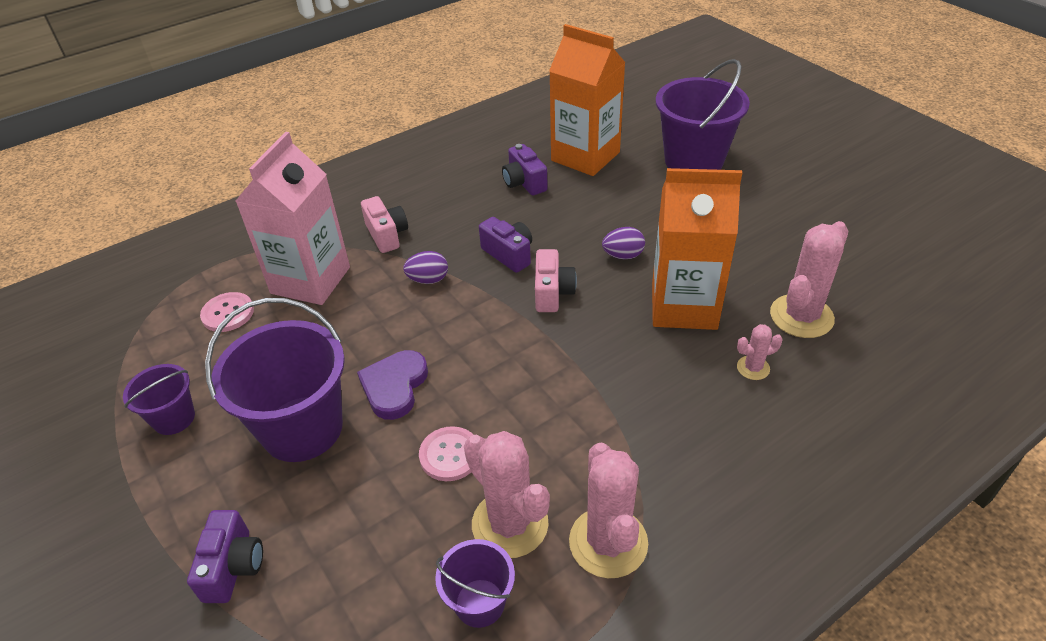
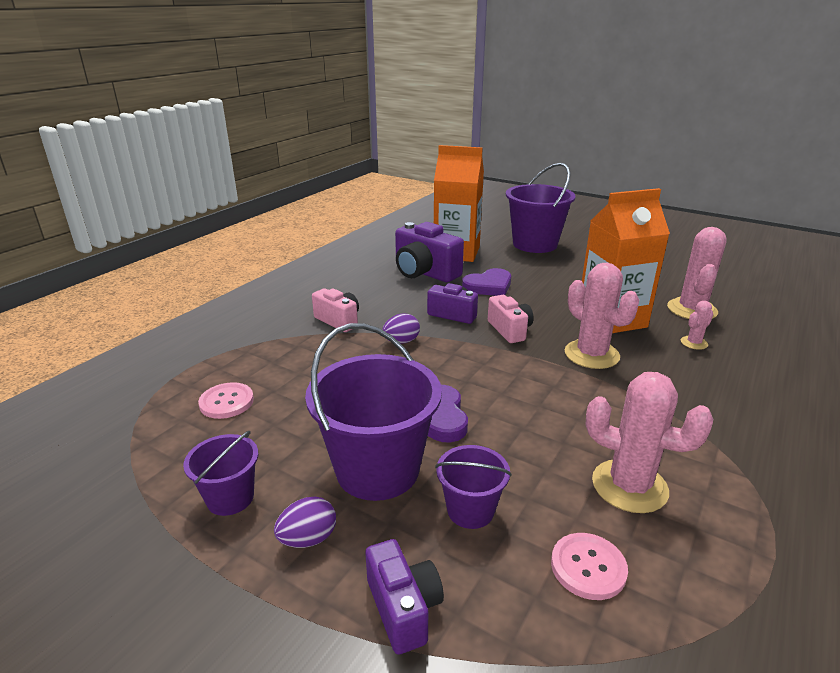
camera: 25 degrees left, 15 degrees down
(310, 280) = (293, 362): pink carton -> none
(450, 455) = (531, 452): pink button -> pink button (588, 567)
(480, 603) = (665, 553): purple bucket -> purple bucket (470, 510)
(524, 183) = (424, 273): purple camera -> purple camera, size x1.67
(581, 220) = (488, 286): none -> purple heart
(608, 542) = (716, 475): pink cactus -> pink cactus (591, 354)
(623, 255) = (539, 300): purple egg -> purple egg (308, 539)

